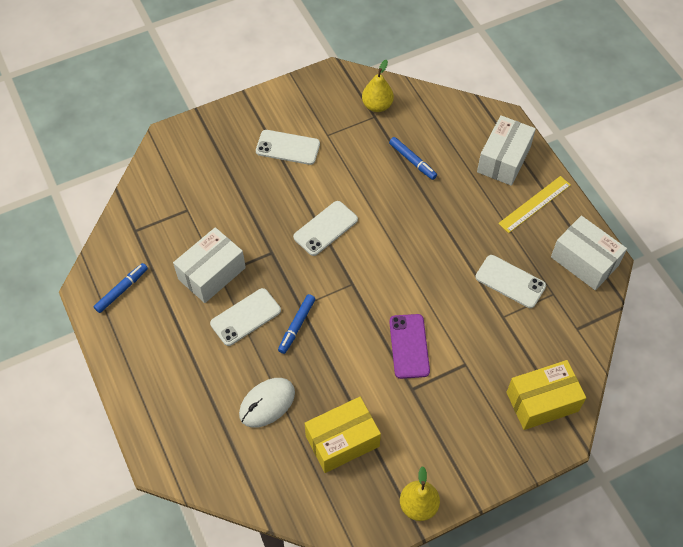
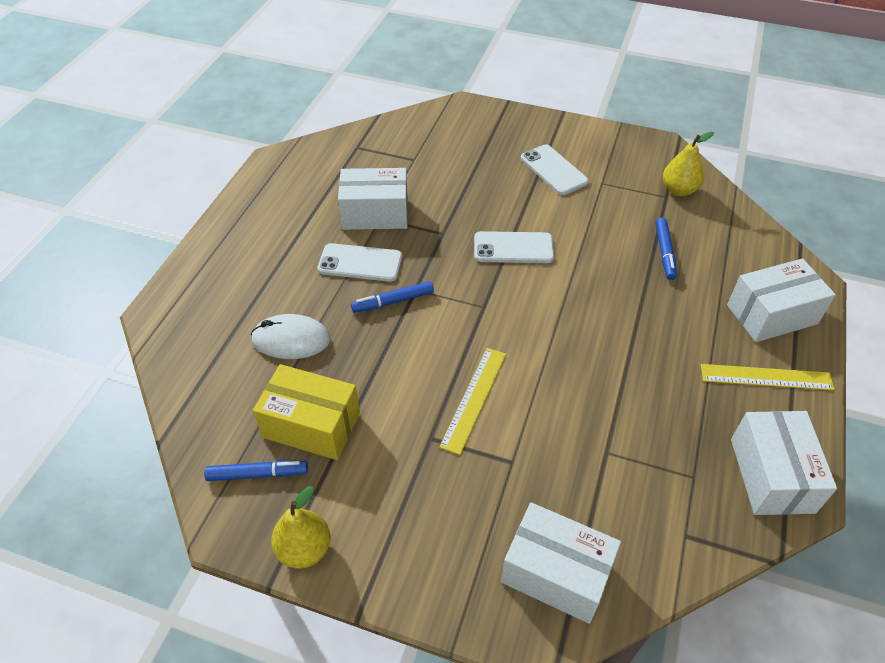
camera: 45 degrees right, 10 degrees down
(122, 290) = (295, 177): blue marker -> blue marker (257, 474)
(409, 346) = (474, 398): purple phone -> yellow ruler
(510, 281) = (654, 426): white phone -> none
(542, 402) = (556, 573): yellow box -> white box

